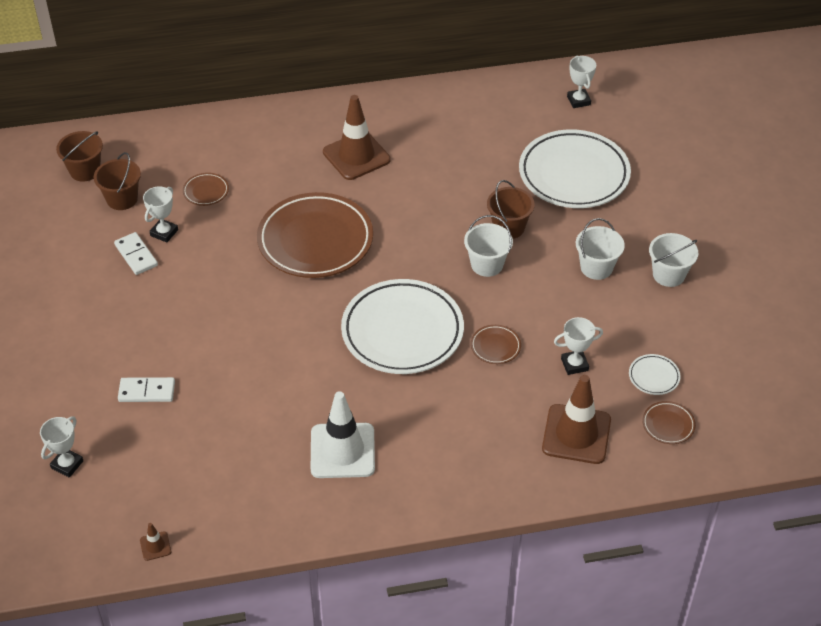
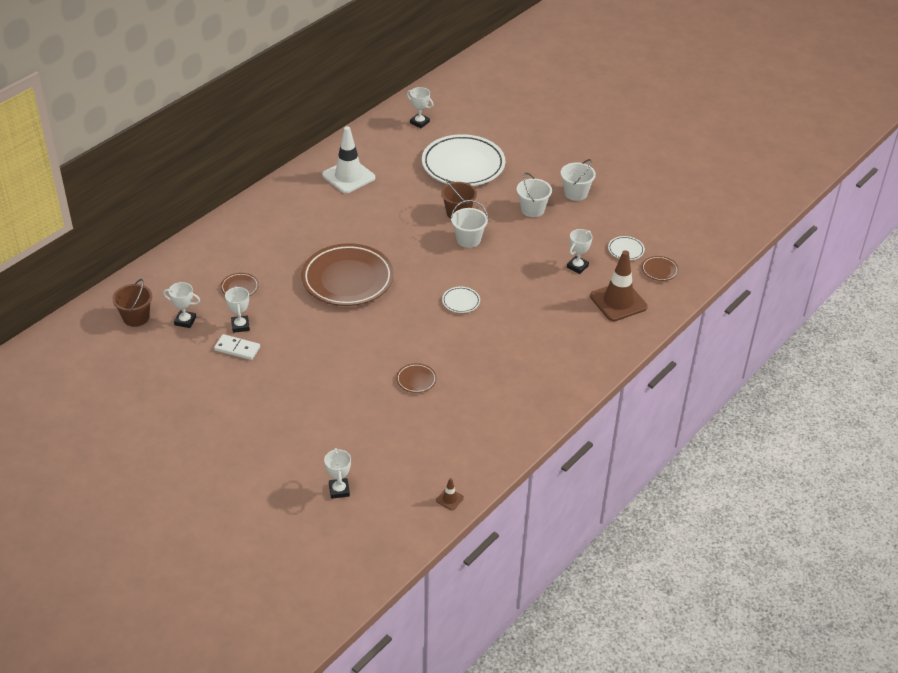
camera: 40 degrees left, 5 degrees down
(122, 199) = (185, 321): brown bucket -> white trophy
(147, 391) = (341, 421): white domino -> none
(342, 451) = (500, 384): white traffic cone -> white traffic cone (348, 176)
(356, 156) = (317, 218): brown traffic cone -> none
(402, 331) = (461, 302): white plate -> white plate, size x0.41
(495, 346) = (523, 281): brown plate -> brown plate (416, 380)

